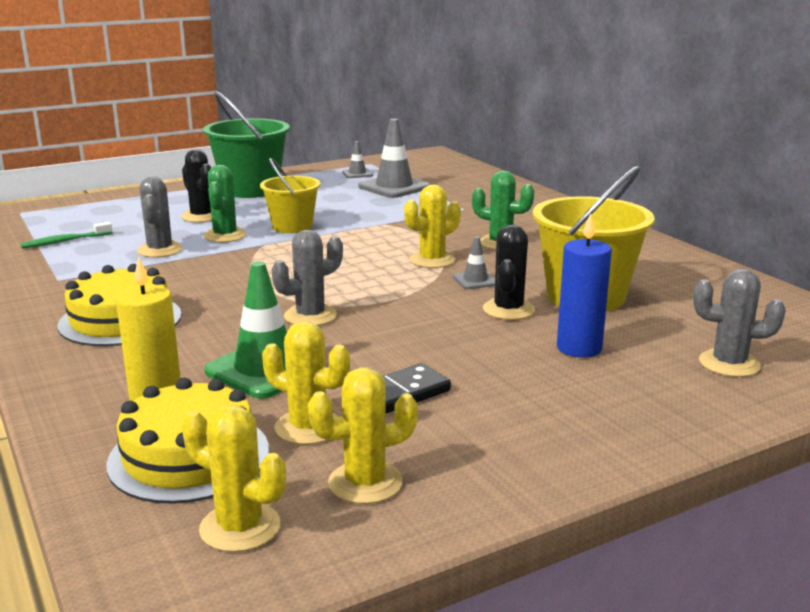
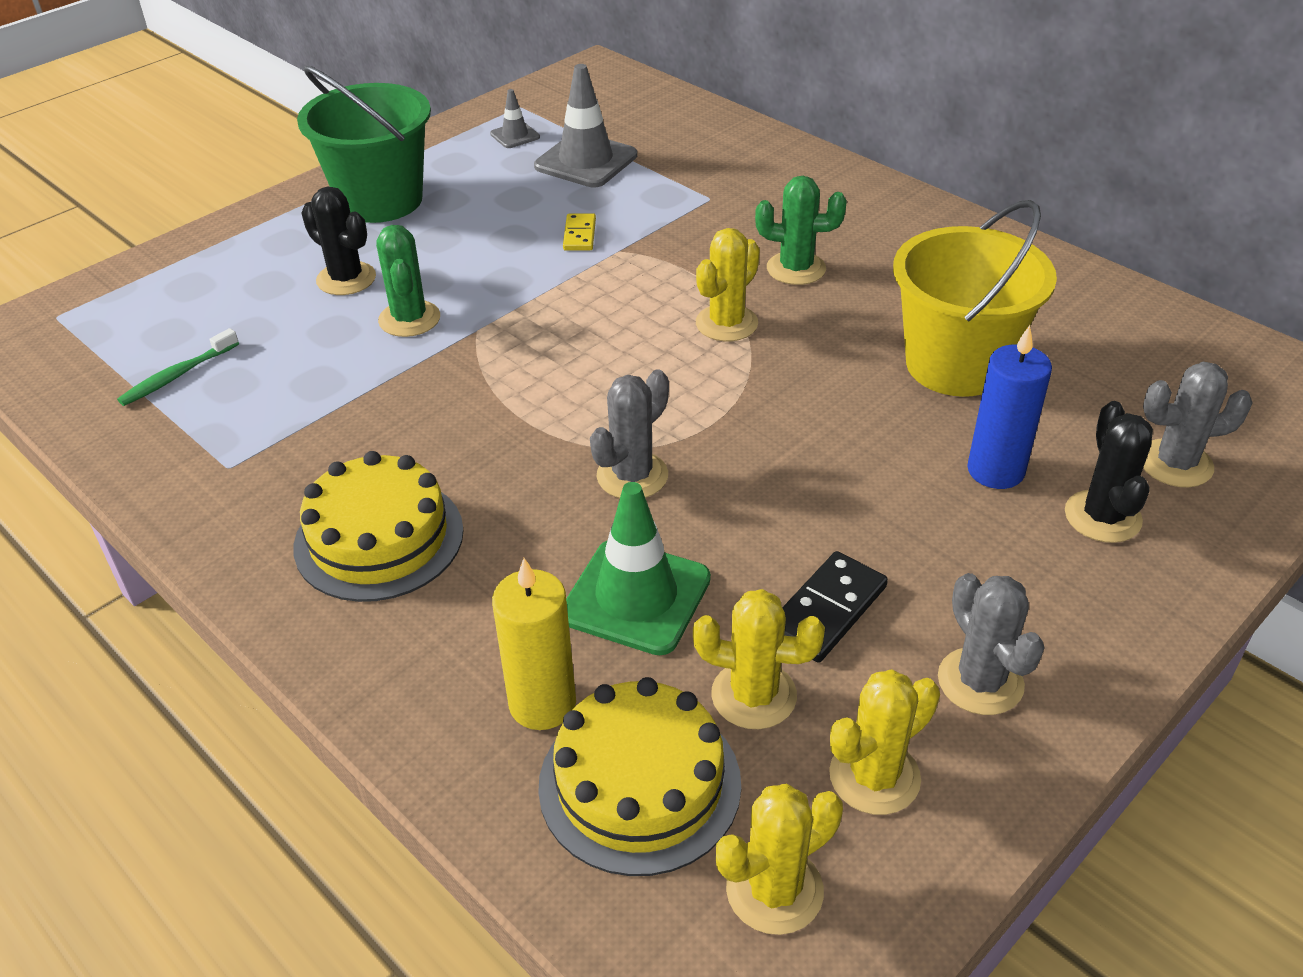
camera: 15 degrees left, 20 degrees up
(160, 250) = (335, 370): grey cactus -> grey cactus (980, 681)
(240, 527) = (774, 890): yellow cactus -> yellow cactus turned 45 degrees counterclockwise
(292, 226) = (494, 280): yellow bucket -> none
(364, 215) = (579, 235): none -> yellow domino
(475, 280) = (804, 357): grey traffic cone -> none
(508, 310) = (875, 411): black cactus -> black cactus (1102, 517)

